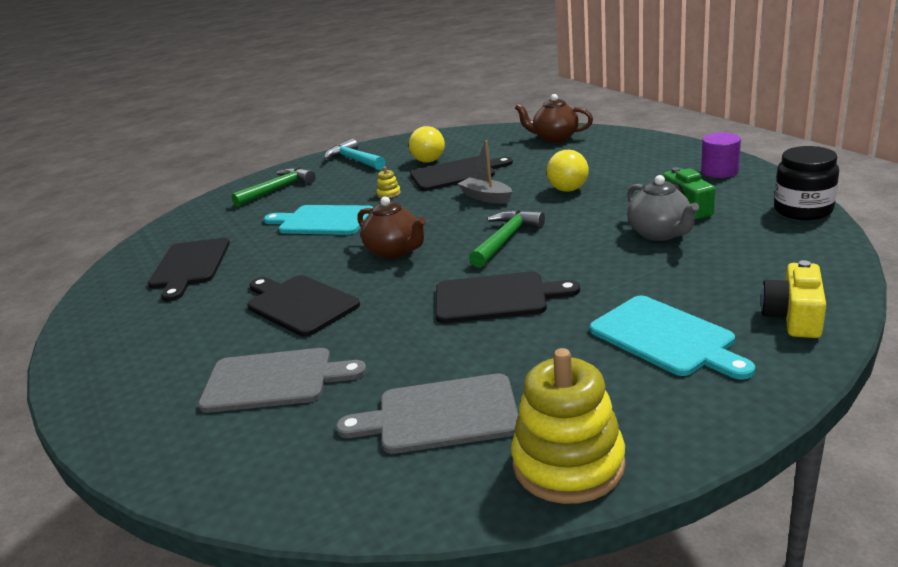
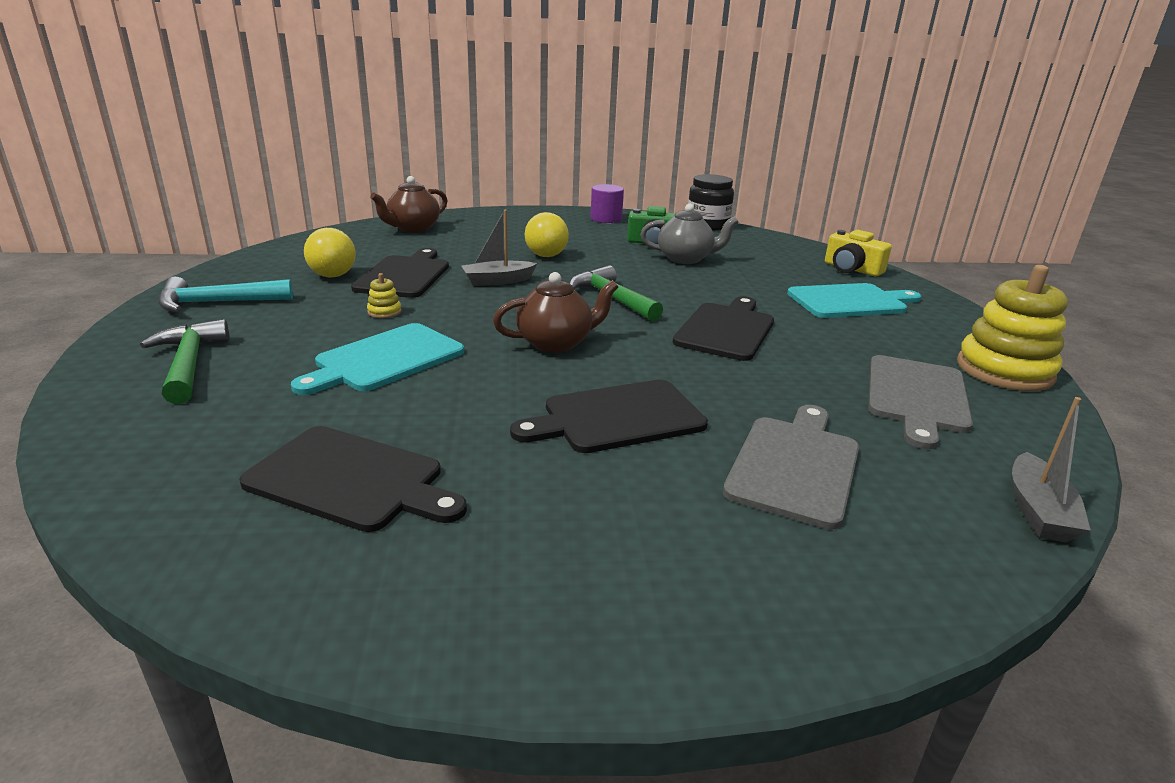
camera: 70 degrees left, 0 degrees up
(264, 502) = (1038, 511): none -> grey boat

